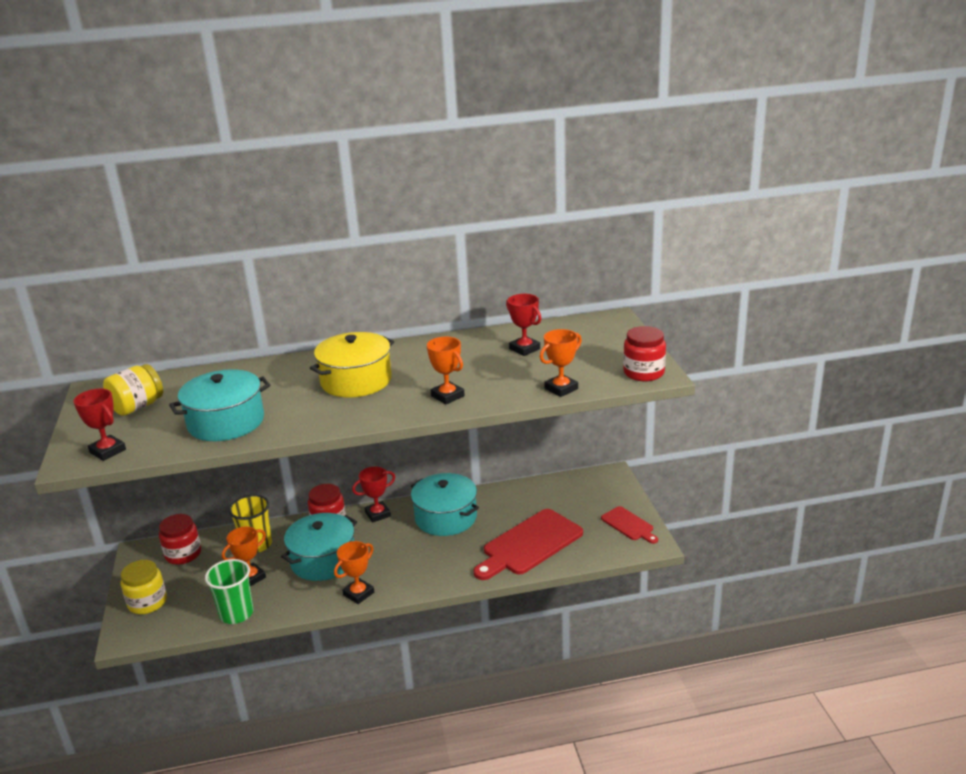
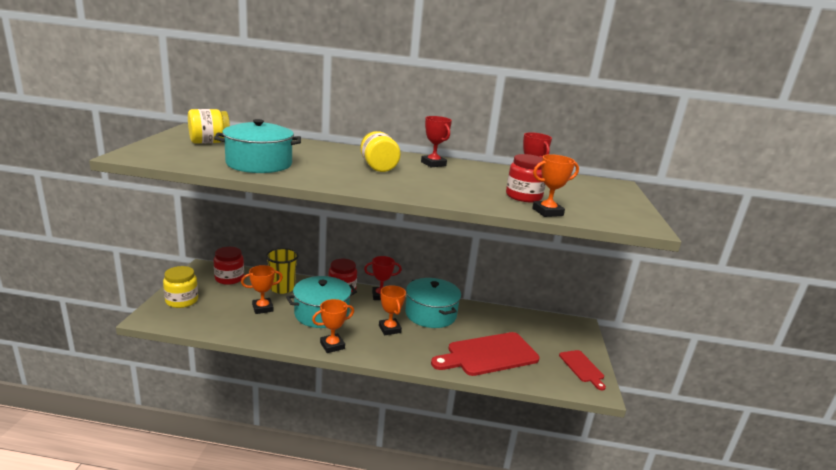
camera: 15 degrees right, 5 degrees down
(108, 451) = (160, 157): red trophy -> red trophy (433, 164)
(236, 613) = (235, 329): green cup -> none
(356, 381) = (378, 167): yellow pot -> yellow jar
(447, 396) = (444, 192): orange trophy -> orange trophy (389, 329)
(643, 373) = (631, 221): red jar -> red jar (523, 196)

